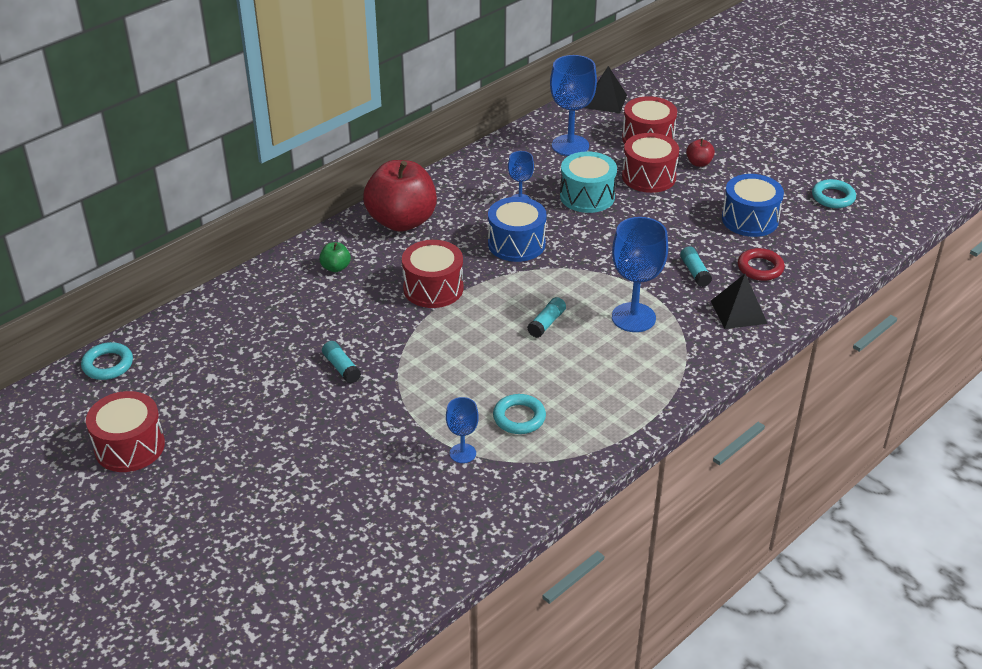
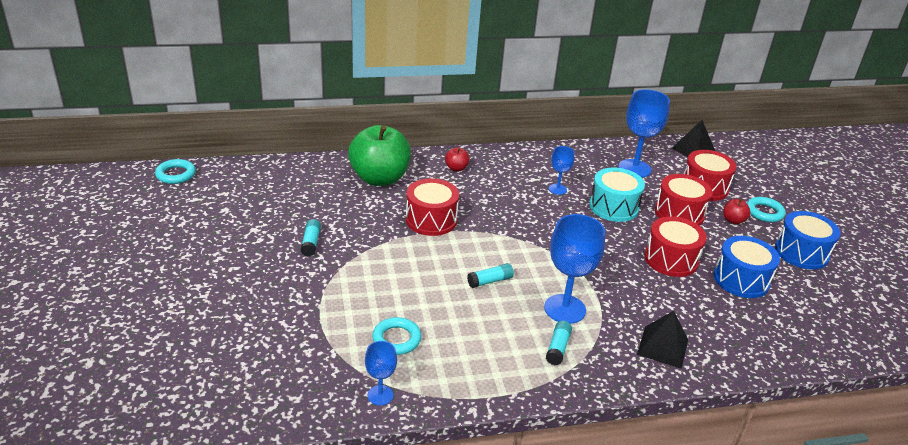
camera: 30 degrees right, 5 degrees down
(130, 446) = (128, 228): red drum -> red drum (671, 259)
(336, 267) = (379, 178): green apple -> green apple, size x2.44
(402, 221) = (456, 168): red apple -> red apple, size x0.41
(462, 453) = (327, 343): blue goblet -> blue goblet (380, 395)
(516, 244) = (524, 216): blue drum -> blue drum (801, 253)
(694, 272) = (652, 298): turquoise glue stick -> turquoise glue stick (558, 348)
(760, 268) = (716, 321): red ring -> none
(833, 197) = (839, 295): turquoise ring -> turquoise ring (764, 212)

